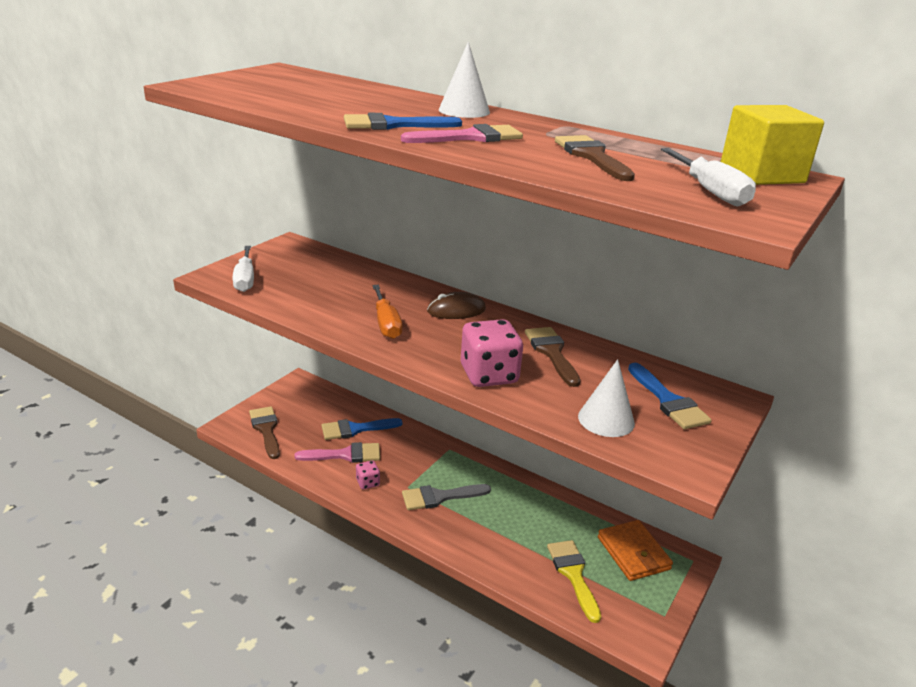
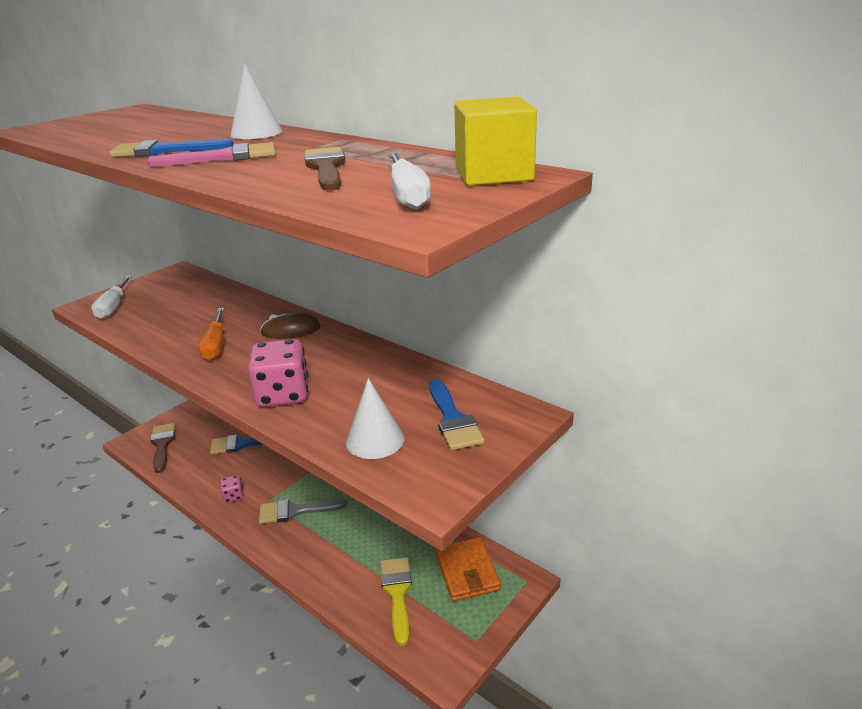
camera: 10 degrees right, 0 degrees up
(345, 455) = (223, 469): pink brush -> none
(552, 353) = (360, 370): brown brush -> none

